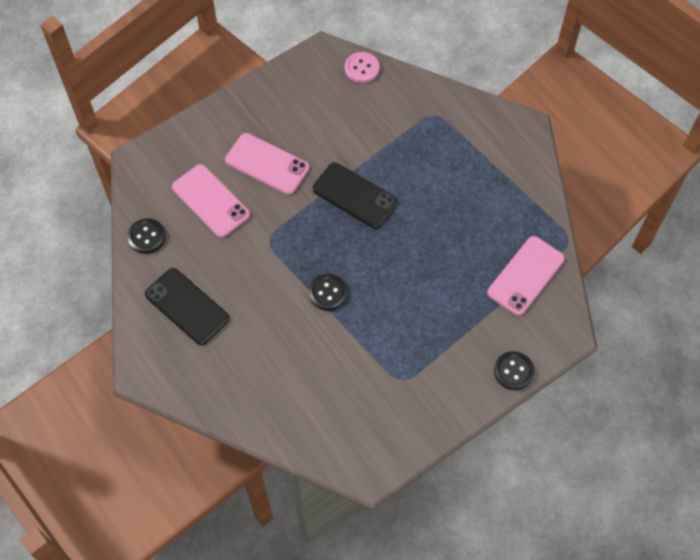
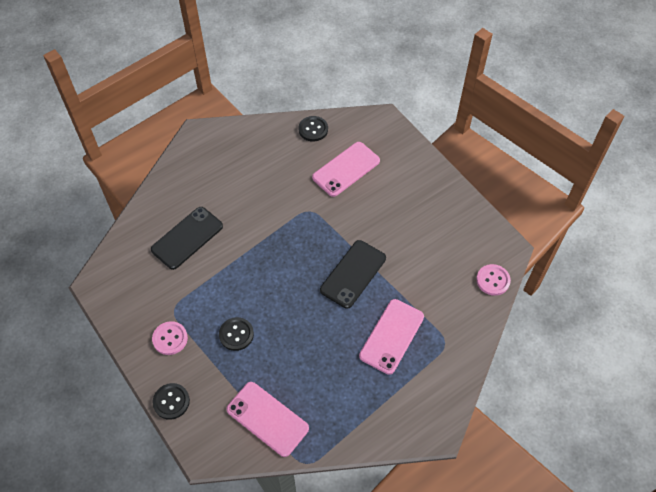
camera: 90 degrees right, 5 degrees down
(187, 306) = (251, 158): black phone -> black phone (187, 238)
(267, 164) = (383, 207): pink phone -> pink phone (391, 336)
(328, 293) = (258, 254): black button -> black button (236, 334)
(439, 380) = (170, 338): none -> pink button

